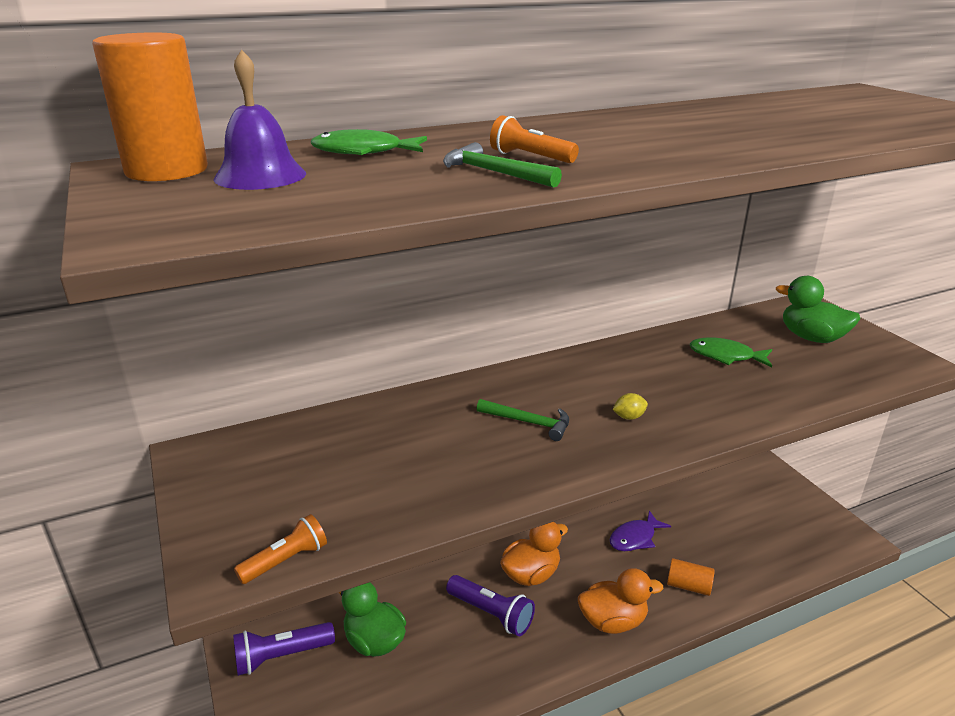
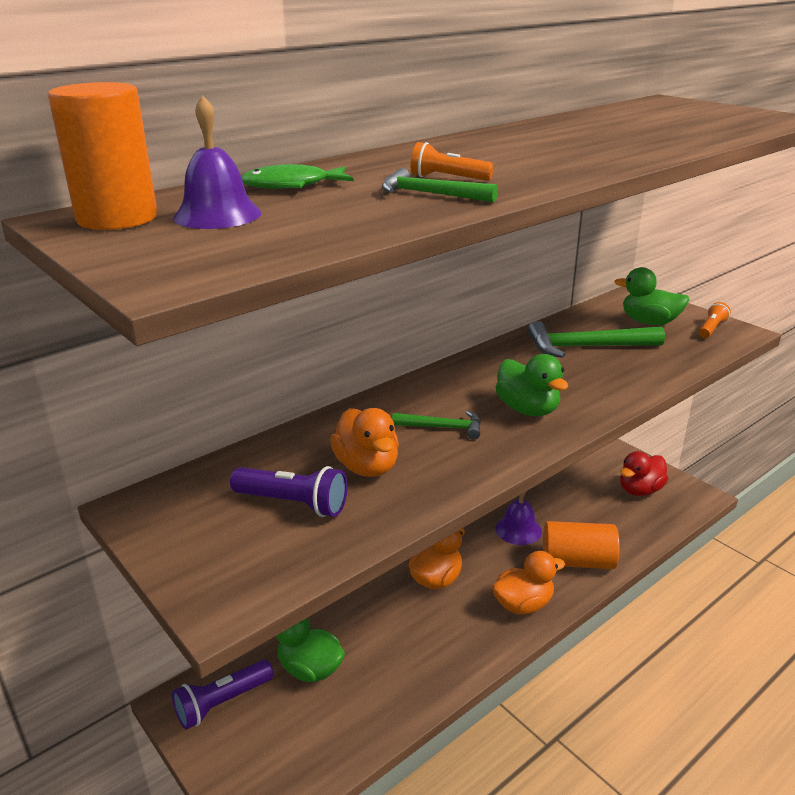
camera: 15 degrees left, 0 degrees up
(286, 560) = (279, 582): orange flashlight -> orange flashlight (711, 329)
(431, 452) = (367, 467): none -> orange duck
(491, 613) = (412, 620): purple flashlight -> purple flashlight (293, 503)
(629, 417) = (527, 409): yellow lemon -> green duck
(635, 538) = (518, 529): purple fish -> purple bell
(688, 586) = (577, 561): orange cylinder -> orange cylinder, size x1.79
(725, 356) = (586, 347): green fish -> green hammer
(785, 519) = (640, 490): none -> red duck

